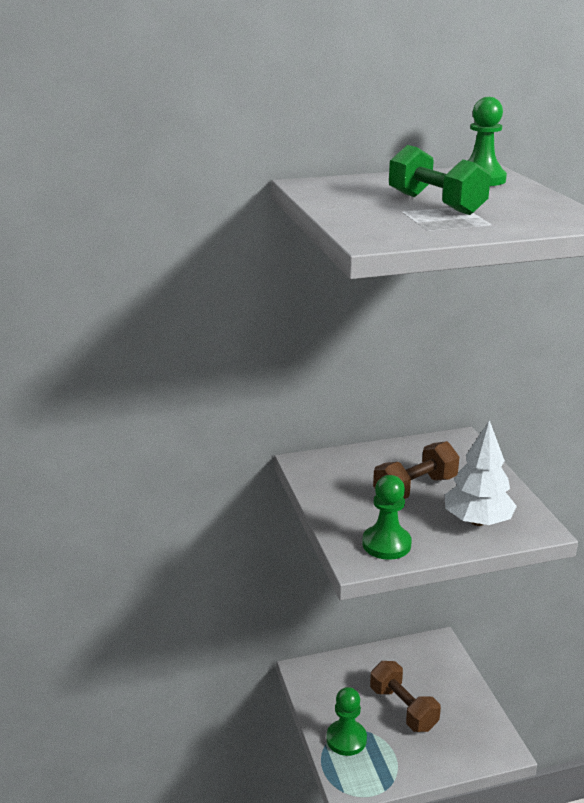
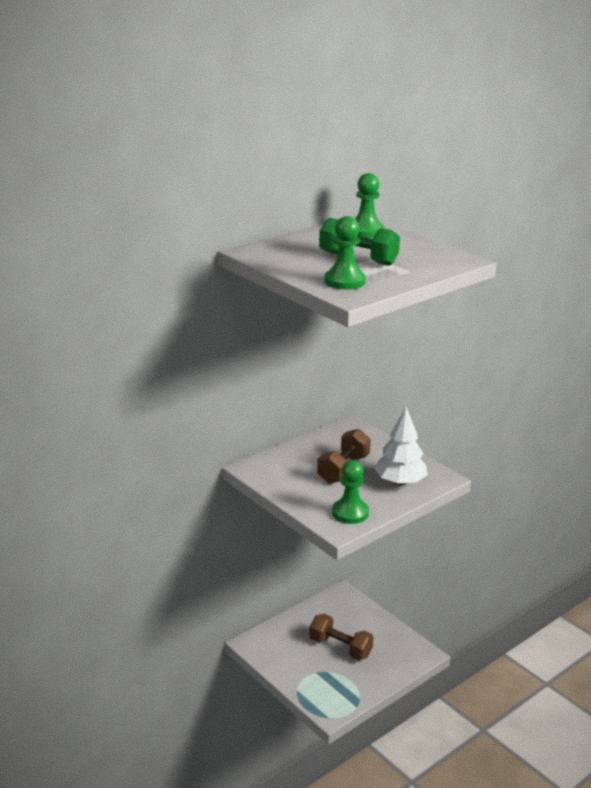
camera: 25 degrees left, 0 degrees up
(346, 739) = (310, 681): green pawn -> green pawn (344, 281)

